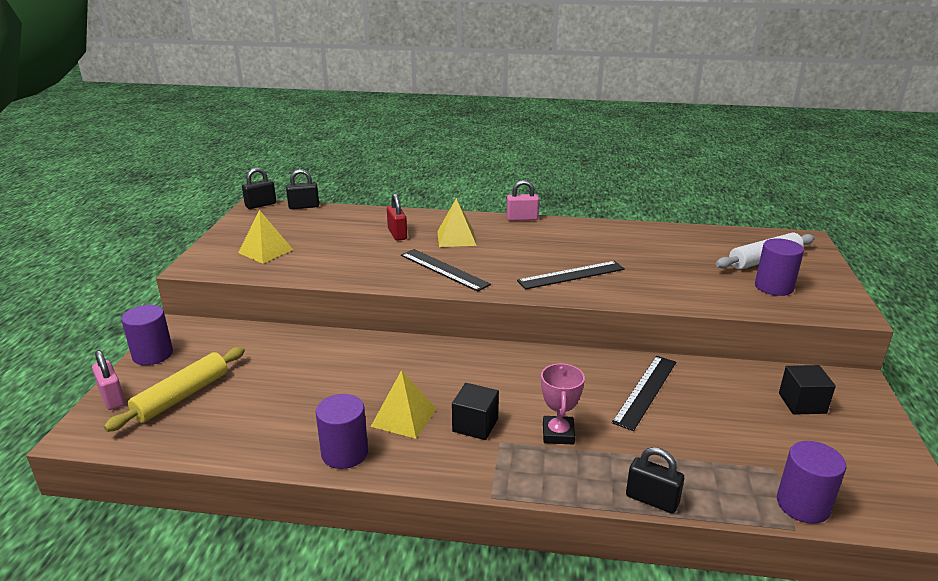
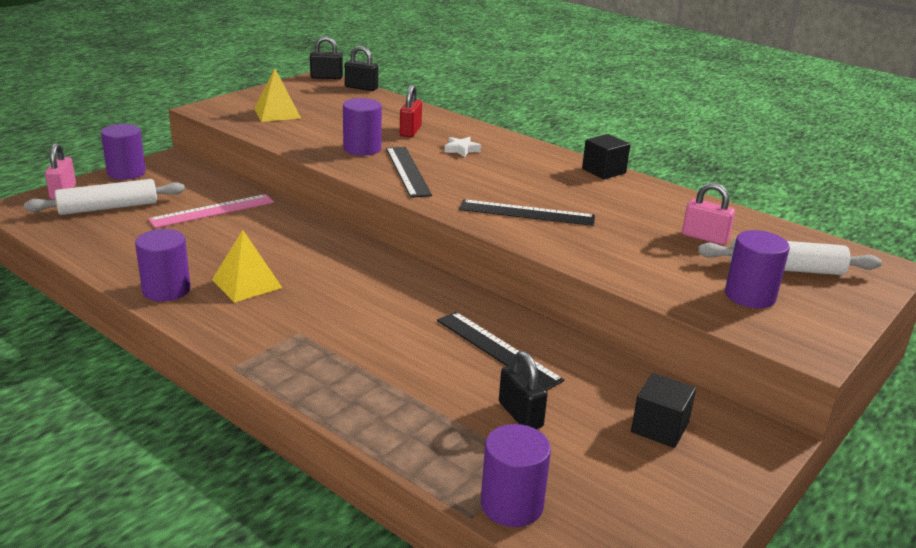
camera: 30 degrees right, 0 degrees up
(182, 396) = (108, 208): yellow rolling pin -> white rolling pin
(286, 362) = (212, 211): none -> pink ruler
(382, 261) = (362, 149): none -> purple cylinder
(456, 238) = (461, 150): yellow pyramid -> white star
(475, 425) = (296, 312): black cube -> black cube (603, 171)
(522, 218) = (557, 152): pink padlock -> pink padlock (704, 237)
(558, 434) = (358, 348): pink trophy -> none
(646, 391) = (497, 349): black ruler -> black ruler turned 75 degrees clockwise
(652, 500) = (366, 431): black padlock -> black padlock (520, 415)

